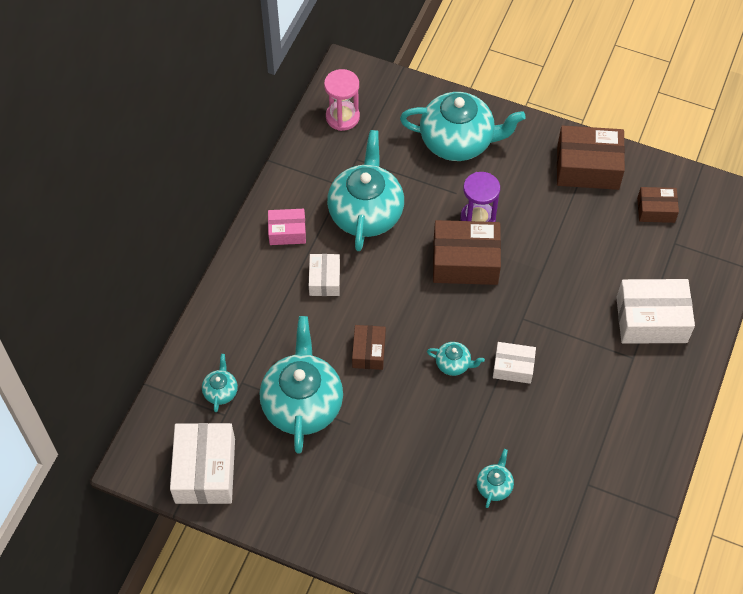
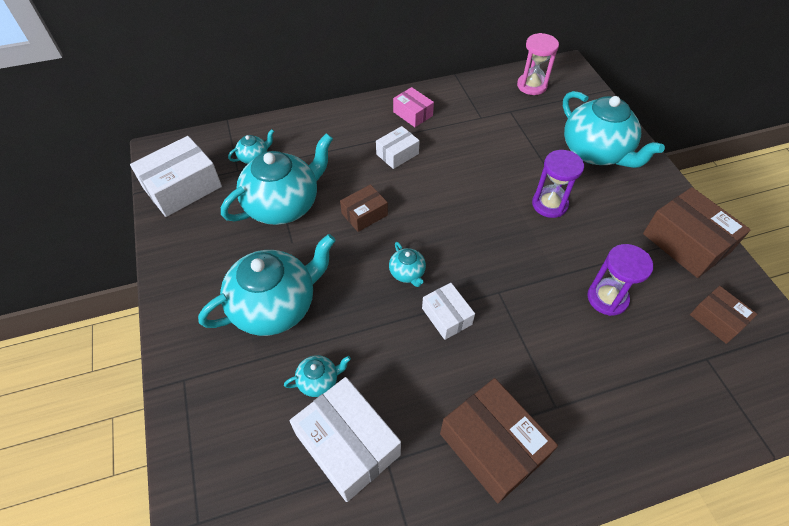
camera: 50 degrees right, 5 degrees down
(366, 213) = (475, 141): turquoise teapot -> turquoise teapot (275, 306)
(465, 261) = (504, 221): brown box -> brown box (492, 446)
(586, 257) = (607, 298): none -> purple hourglass
(651, 320) = (610, 395): white box -> white box (348, 445)

